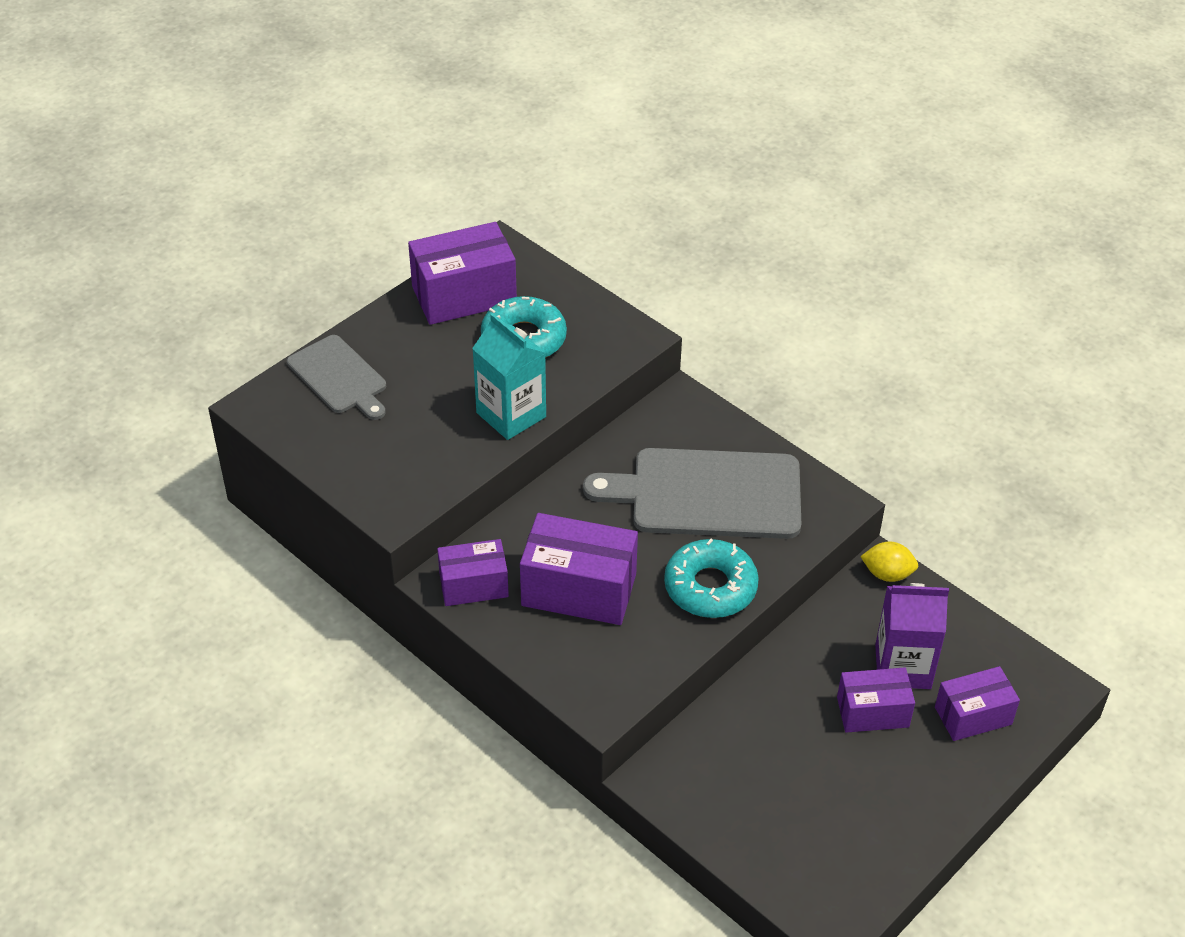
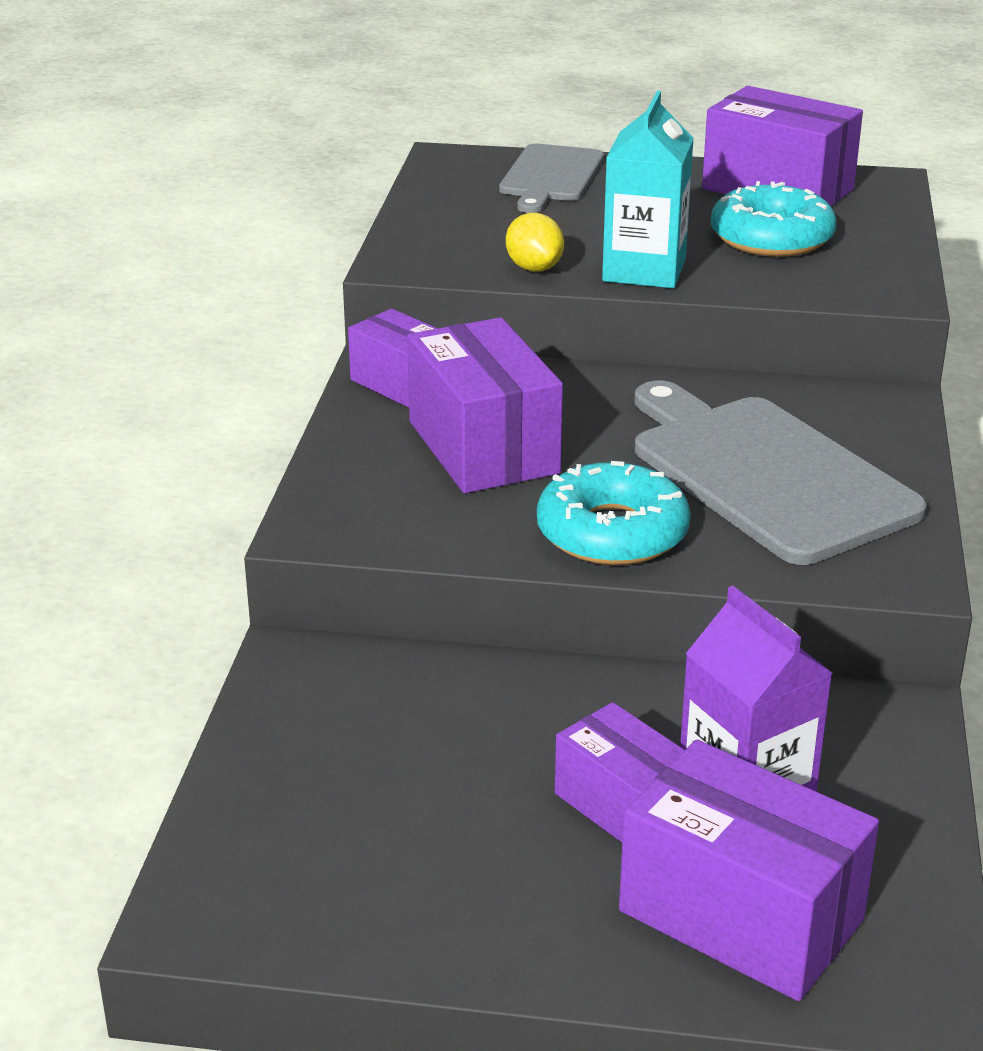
camera: 55 degrees right, 15 degrees down
(887, 574) = (897, 720): yellow lemon -> yellow lemon (534, 268)
(973, 716) = (740, 915): purple box -> purple box, size x1.60

